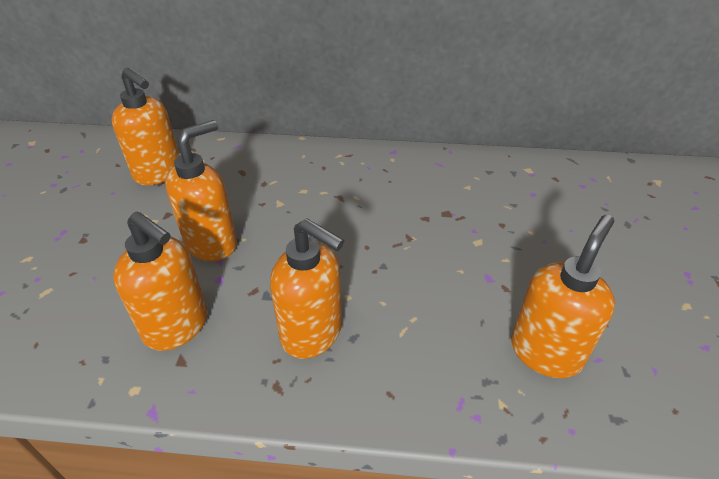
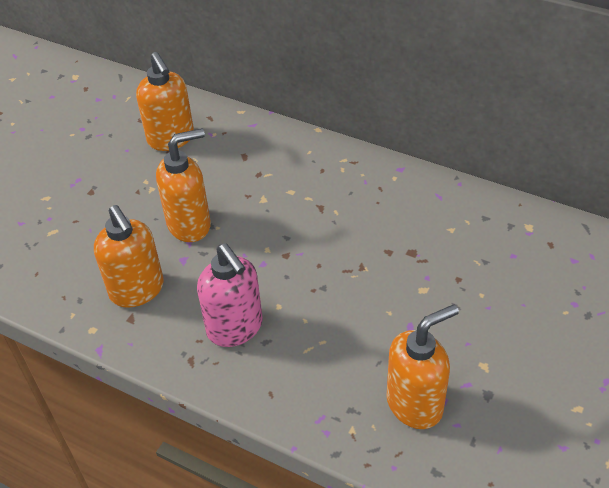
camera: 25 degrees right, 5 degrees up
(312, 333) = (235, 328): orange soap dispenser -> pink soap dispenser

